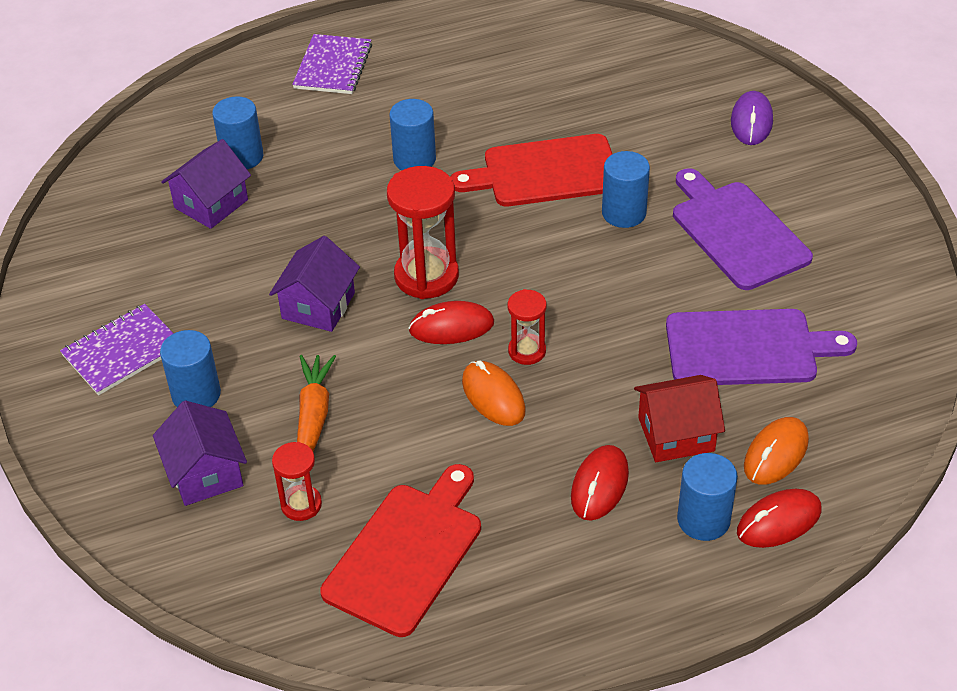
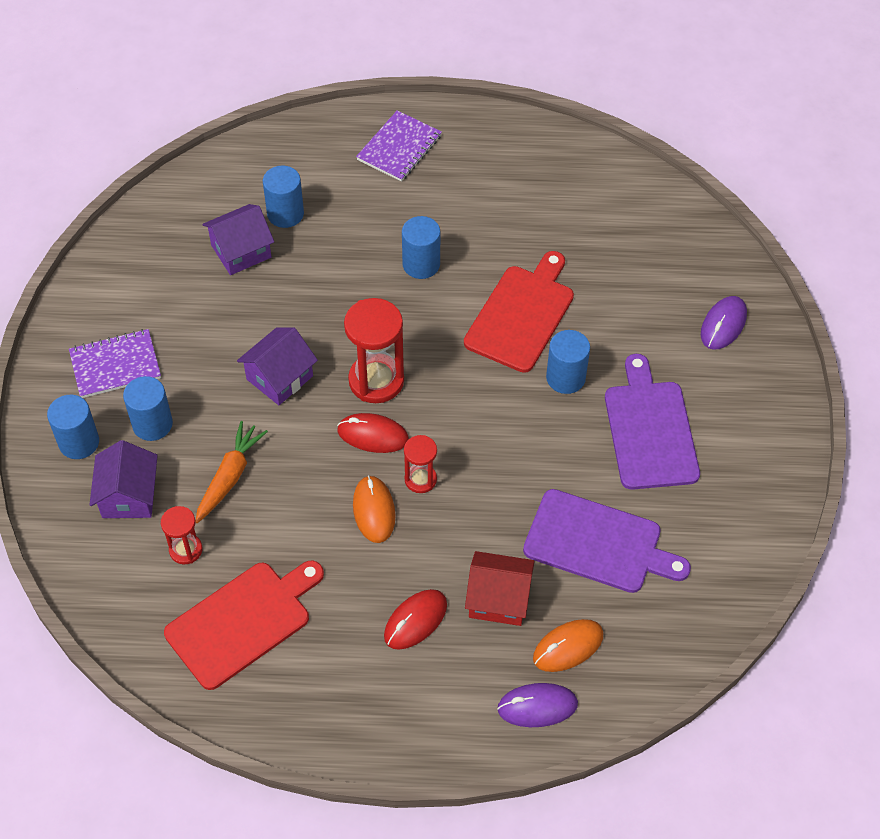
camera: 20 degrees right, 10 degrees up
(545, 172) = (521, 315): red cutting board -> red cutting board turned 105 degrees clockwise
(703, 520) = (479, 682): blue cylinder -> blue cylinder (79, 442)
(778, 521) = (537, 706): red mouse -> purple mouse

